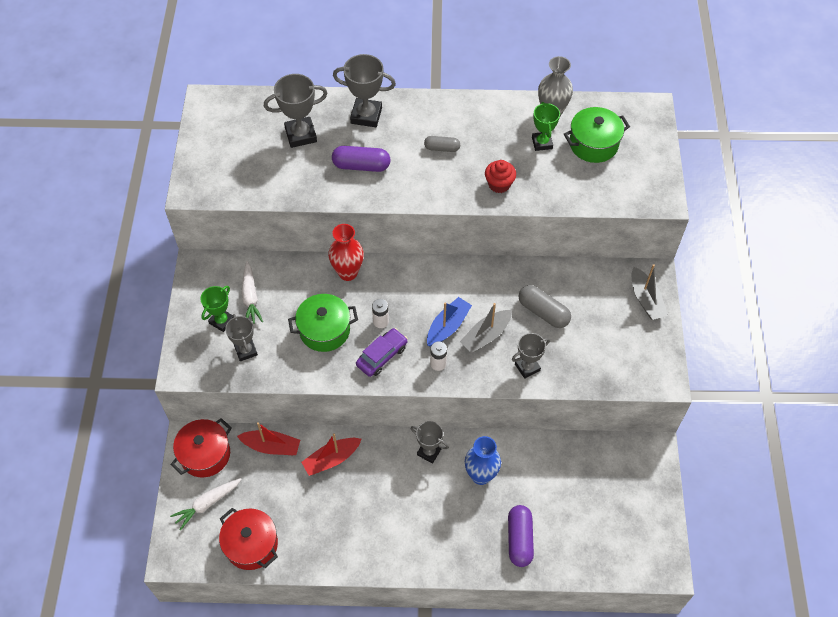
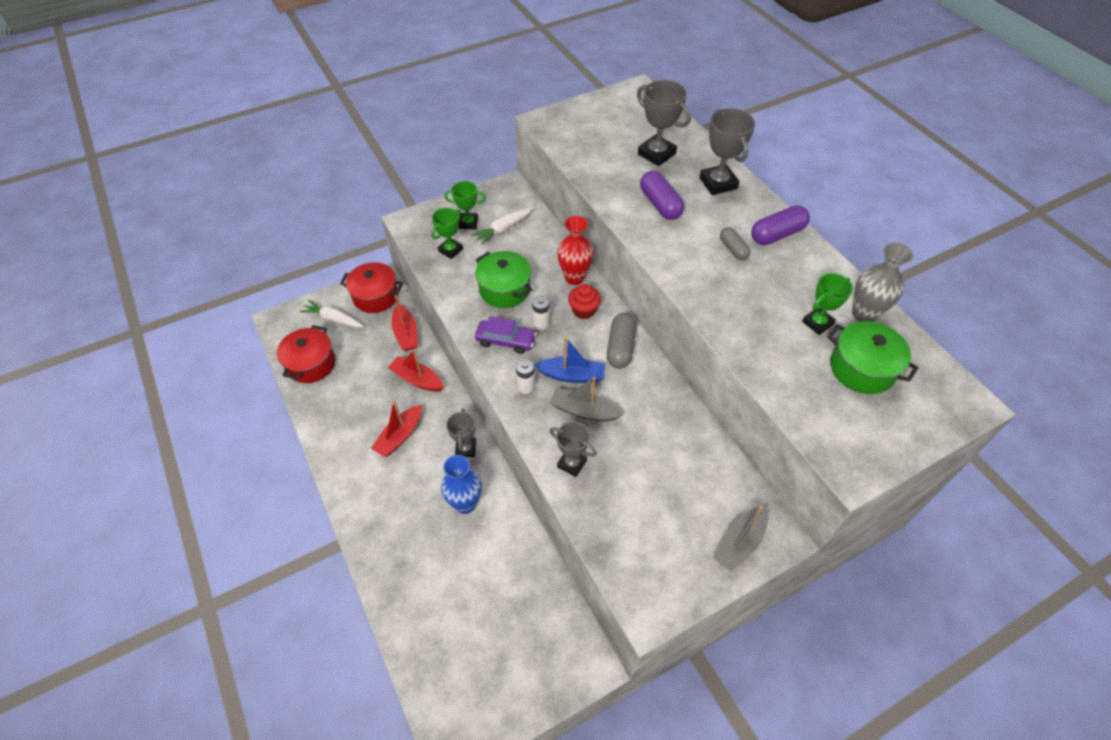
camera: 60 degrees right, 5 degrees down
(246, 350) = (450, 250): grey trophy -> green trophy
(384, 499) = (399, 436): none -> red boat
(499, 184) = (732, 311): red cupcake -> red cupcake (584, 310)
(519, 539) = (414, 571): purple capsule -> purple capsule (777, 234)
(543, 312) = (647, 448): grey capsule -> grey capsule (620, 348)

